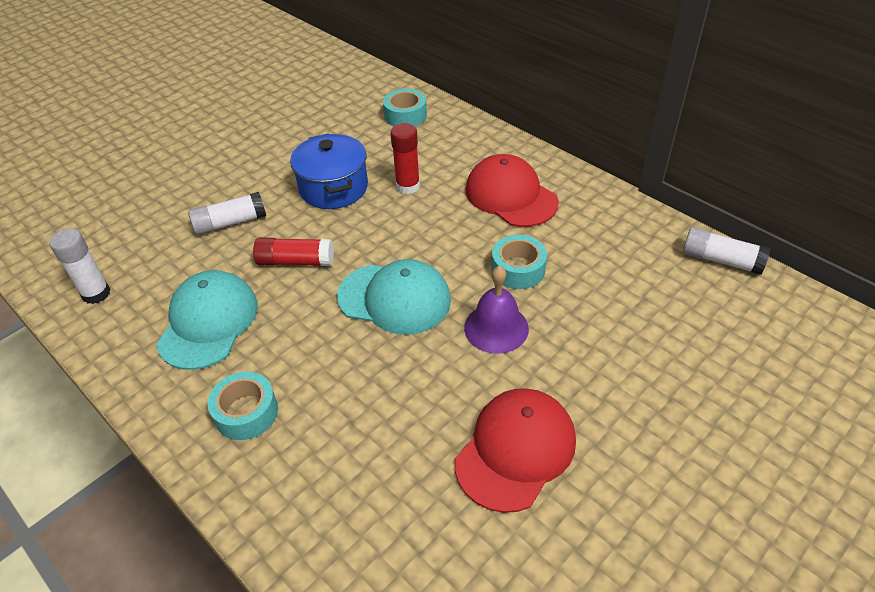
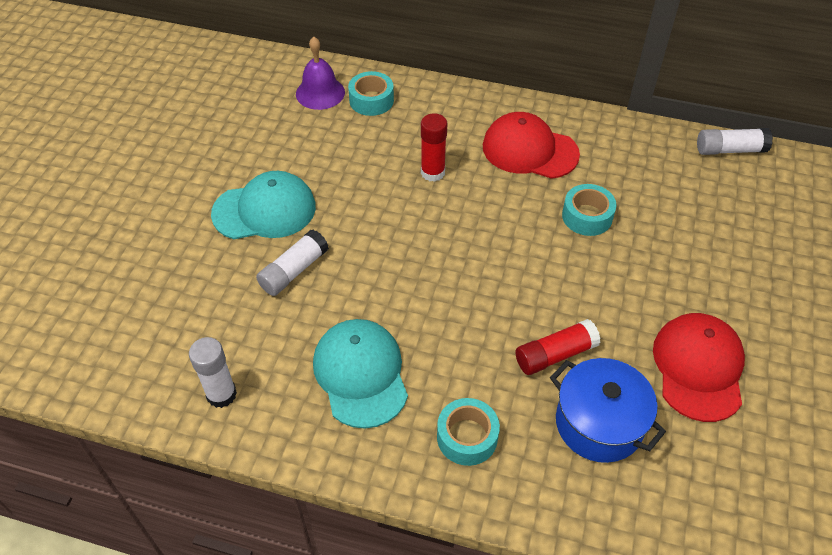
camera: 30 degrees left, 5 degrees up
(296, 261) = (391, 284): red glue stick -> red glue stick (555, 355)
(333, 188) = (364, 198): blue pot -> blue pot (599, 423)
(394, 298) = (507, 283): turquoise cap -> turquoise cap (264, 210)
(496, 328) = (609, 275): purple bell -> purple bell (320, 93)

